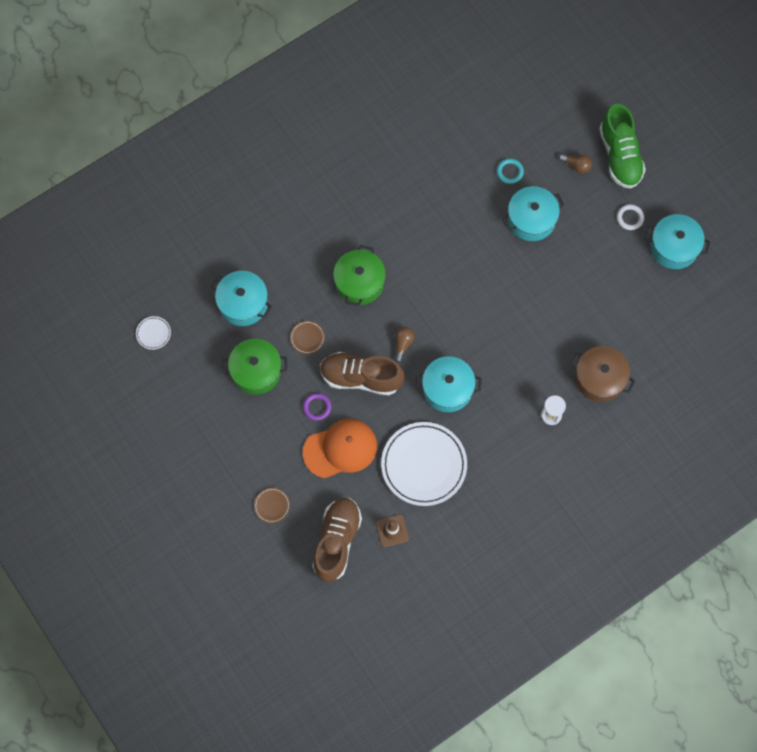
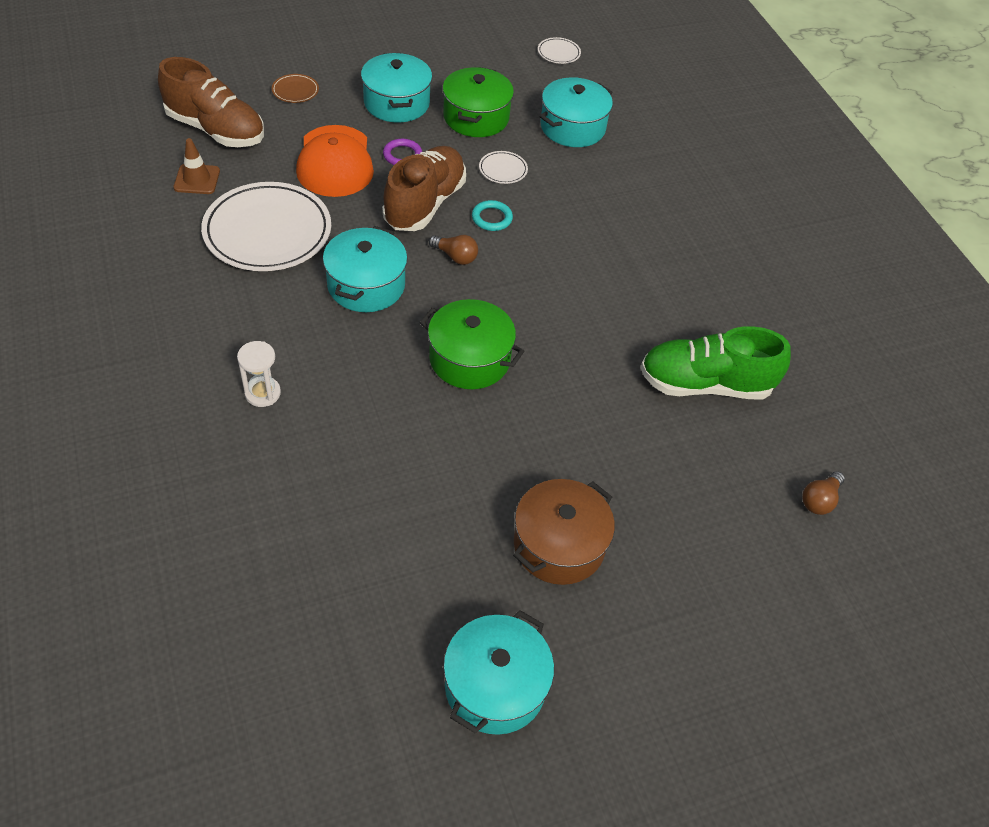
camera: 100 degrees right, 20 degrees down
(307, 338) = (503, 169): brown plate -> white plate
(359, 282) = (566, 237): green pot -> green pot (469, 359)
(509, 172) = (710, 463): turquoise ring -> turquoise ring (492, 218)
(531, 219) = (614, 468): turquoise pot -> turquoise pot (396, 103)
(576, 165) = (705, 569): brown light bulb -> brown light bulb (819, 500)
(600, 378) = (290, 478): brown pot -> brown pot (559, 545)
(619, 155) = (714, 651): green shoe -> green shoe (705, 384)
(630, 218) = (578, 625): white ring -> none

